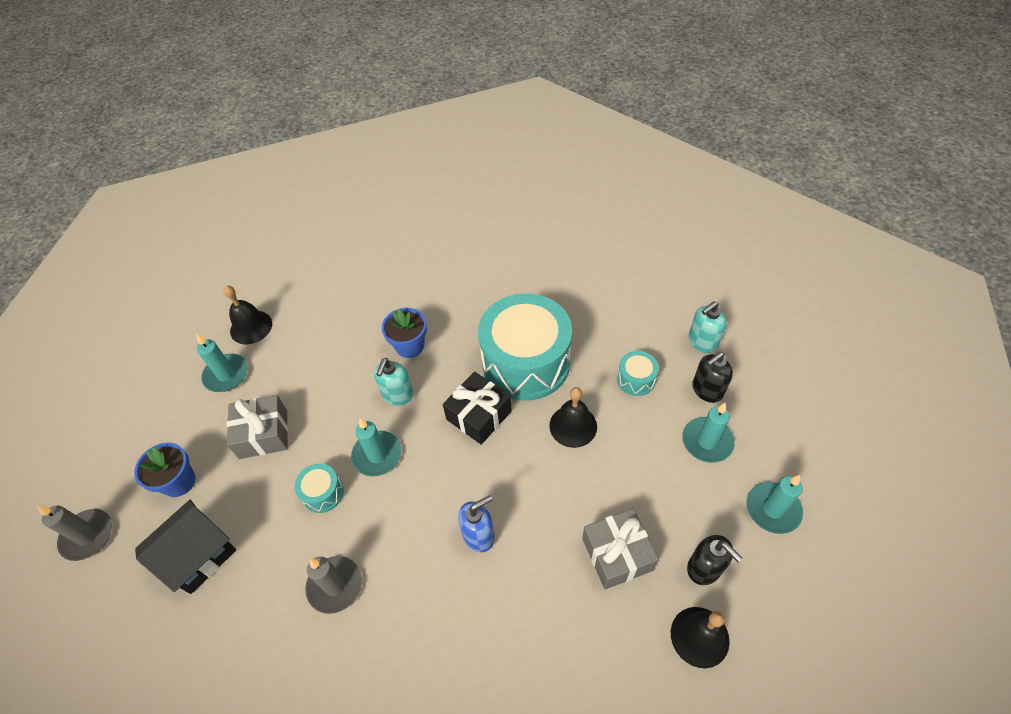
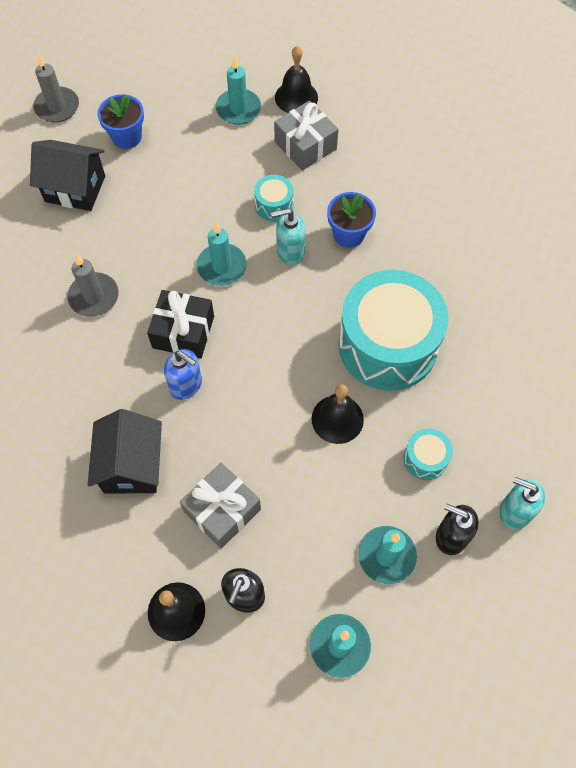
camera: 60 degrees right, 10 degrees up
(263, 434) = (197, 170): grey gift -> grey gift (305, 145)
(323, 493) = (166, 244): turquoise drum -> turquoise drum (274, 205)
(479, 415) = (305, 330): black gift -> black gift (183, 332)
(537, 620) = (132, 466): none -> black house

